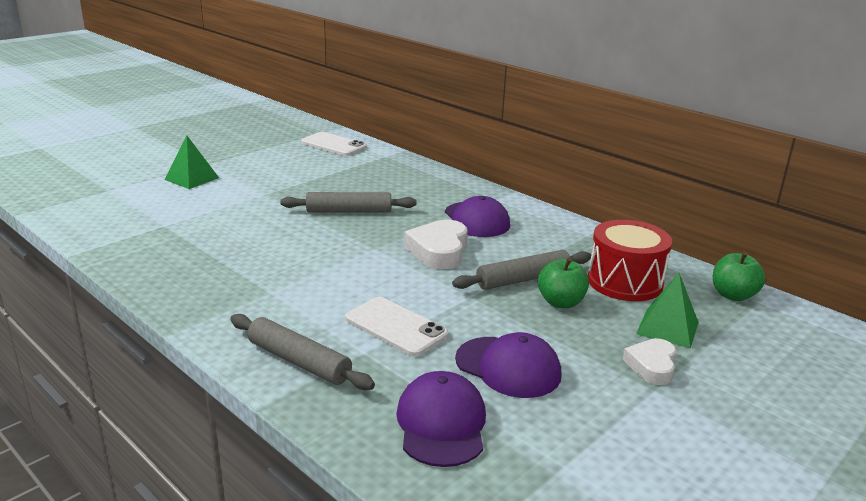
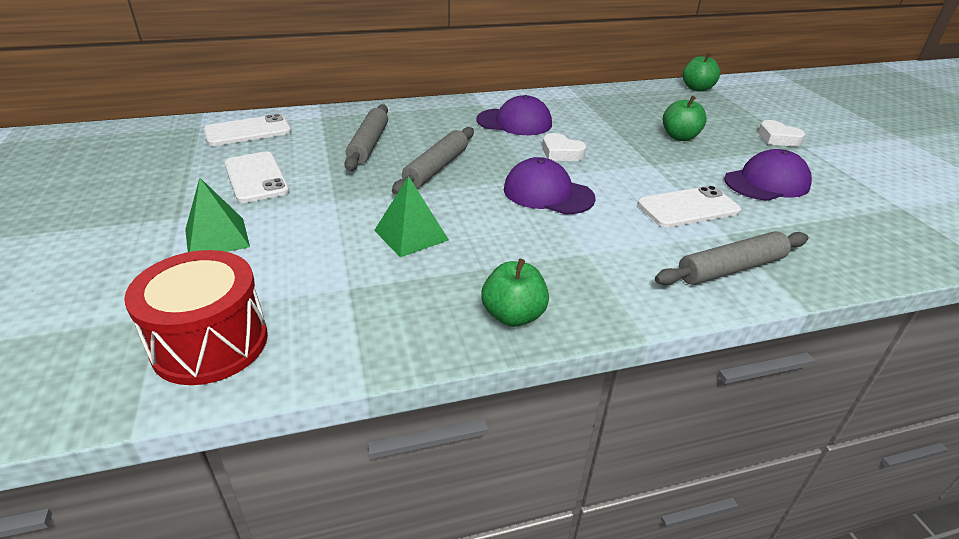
camera: 60 degrees left, 10 degrees up
(166, 281) = (513, 315): none -> green apple
(272, 166) = (256, 177): none -> white phone
(439, 251) = (561, 153): white heart -> white heart, size x0.64
(441, 424) = (840, 229): purple cap -> purple cap (548, 193)
(523, 279) = (636, 138): grey rolling pin -> grey rolling pin (369, 144)
(625, 282) = (661, 109): red drum -> red drum (210, 343)
(667, 328) = (731, 118): green pyramid -> green pyramid (411, 235)

